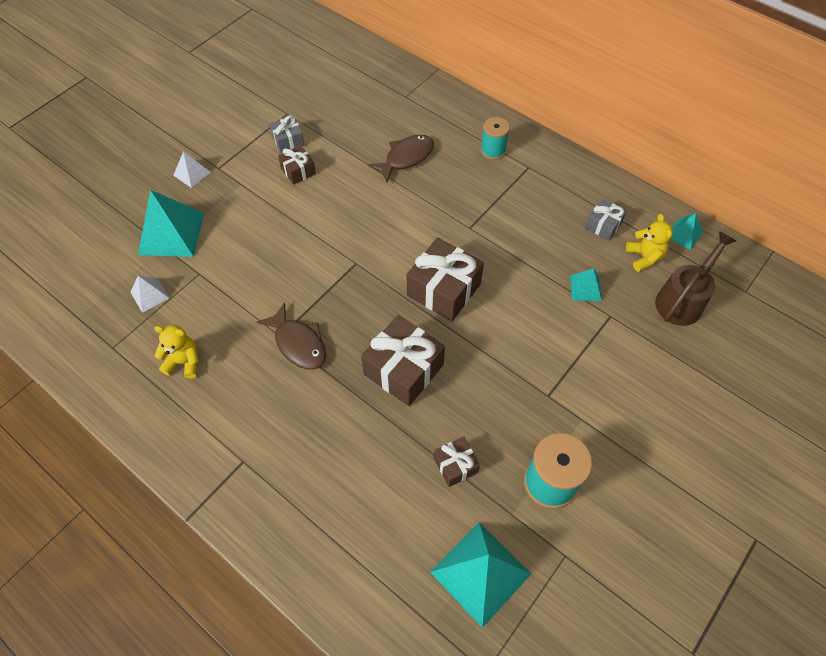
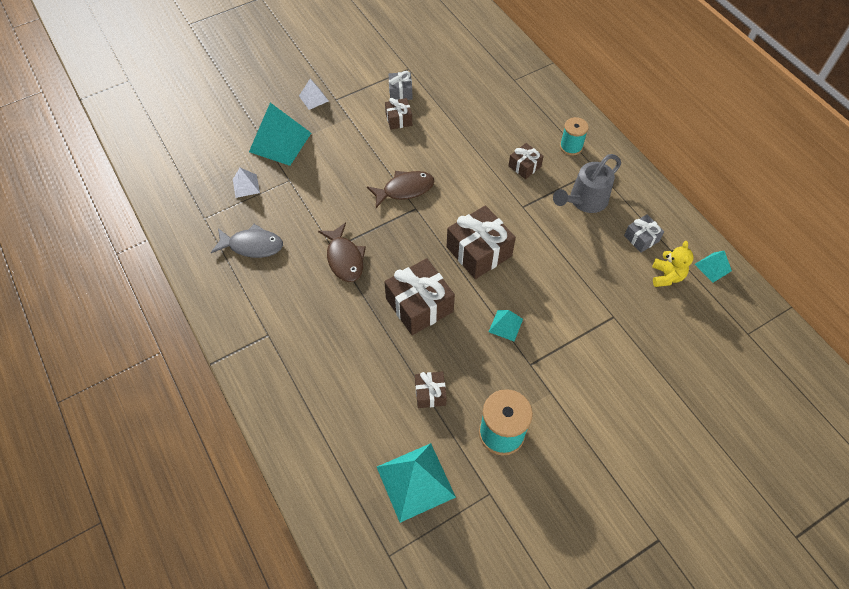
camera: 20 degrees right, 0 degrees up
(184, 362) = (252, 245): yellow teddy bear -> grey fish
(406, 158) = (493, 132): brown fish -> brown fish (404, 189)
(454, 184) = (524, 166): none -> brown gift
(530, 203) = (584, 200): none -> grey watering can
(585, 288) = (601, 287): turquoise pyramid -> turquoise pyramid (505, 325)
(682, 300) = (685, 323): brown watering can -> none

